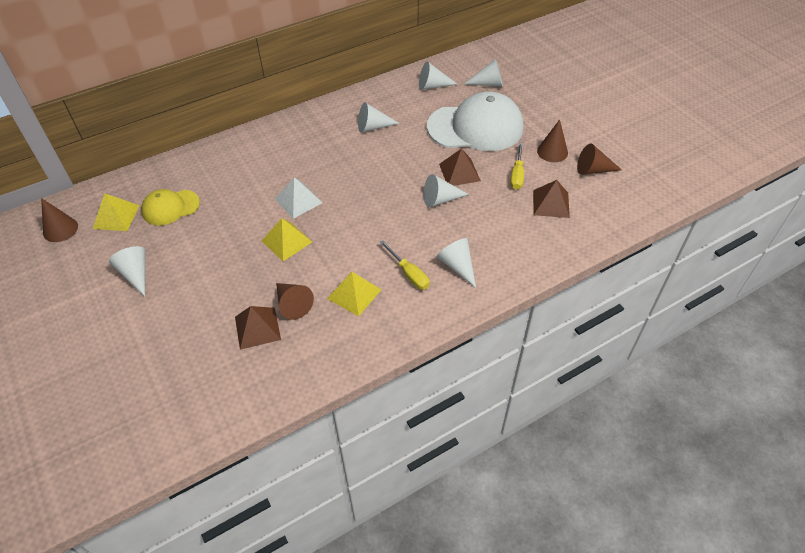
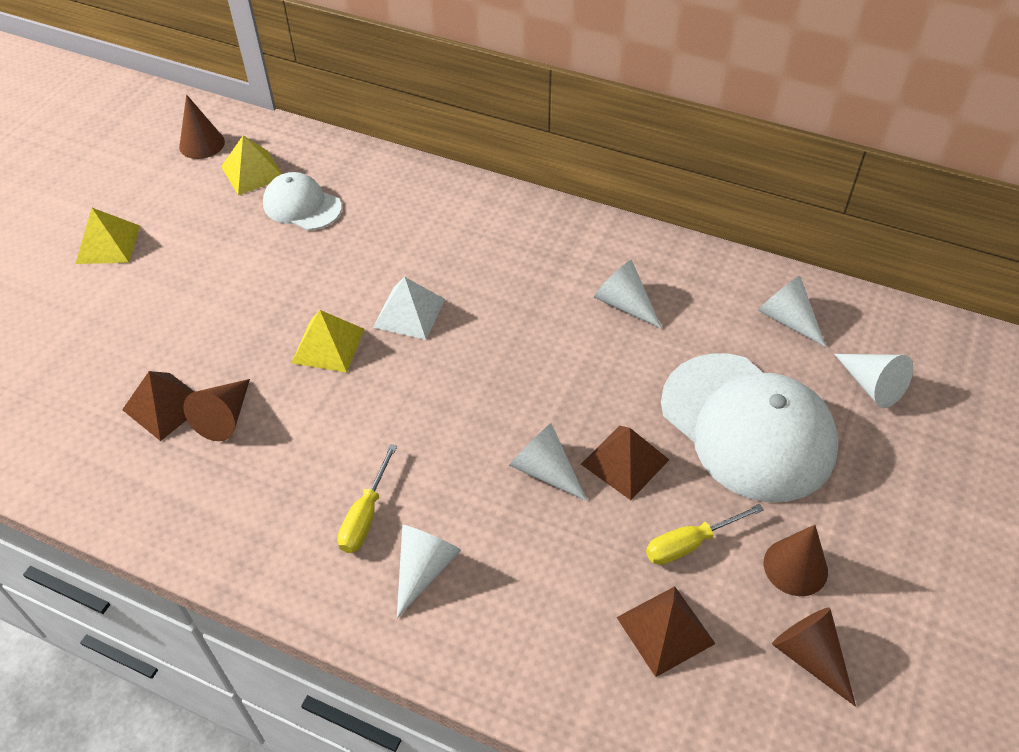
camera: 55 degrees right, 0 degrees up
(135, 274) = (178, 244): white cone -> none
(170, 207) = (302, 205): yellow cap -> white cap
(354, 294) = (285, 472): yellow pyramid -> yellow pyramid (108, 244)

